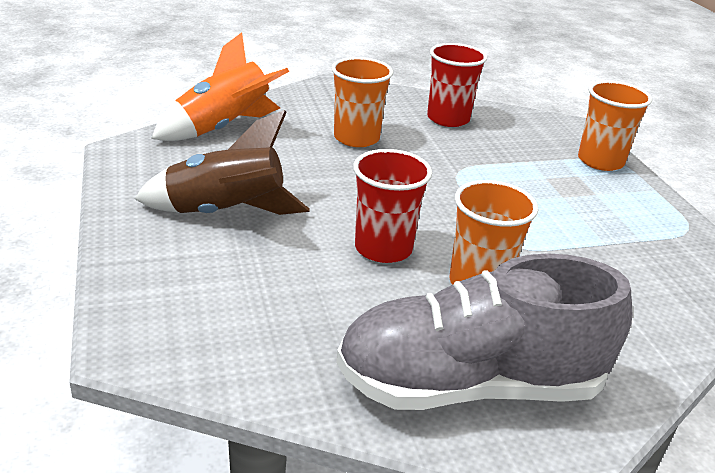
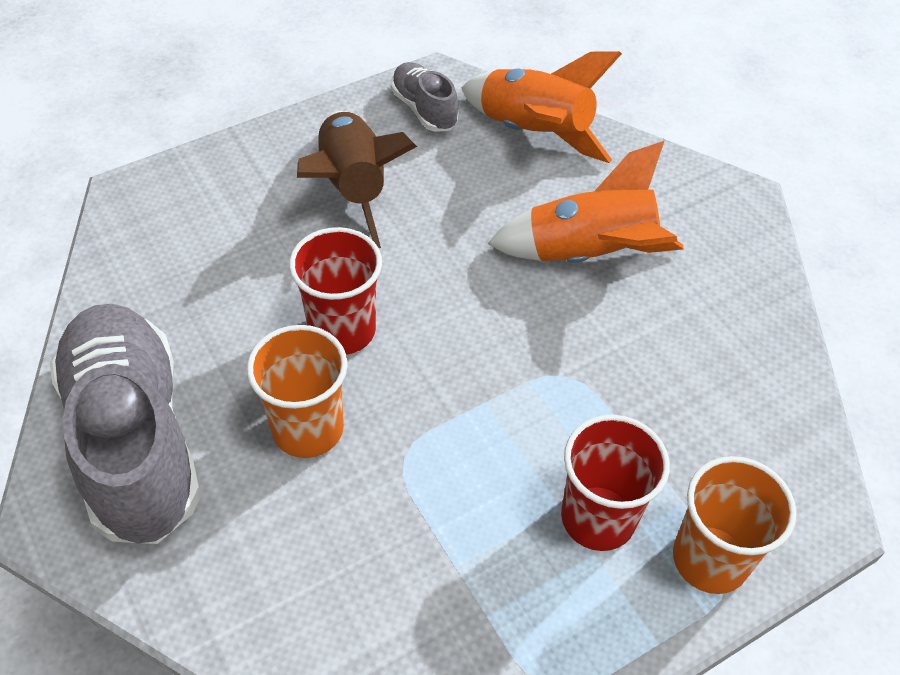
camera: 75 degrees right, 20 degrees up
(156, 163) = (424, 109): none -> grey shoe
(356, 138) = (589, 254): orange cup -> orange rocket
(448, 119) = (720, 342): red cup -> red cup (598, 518)

